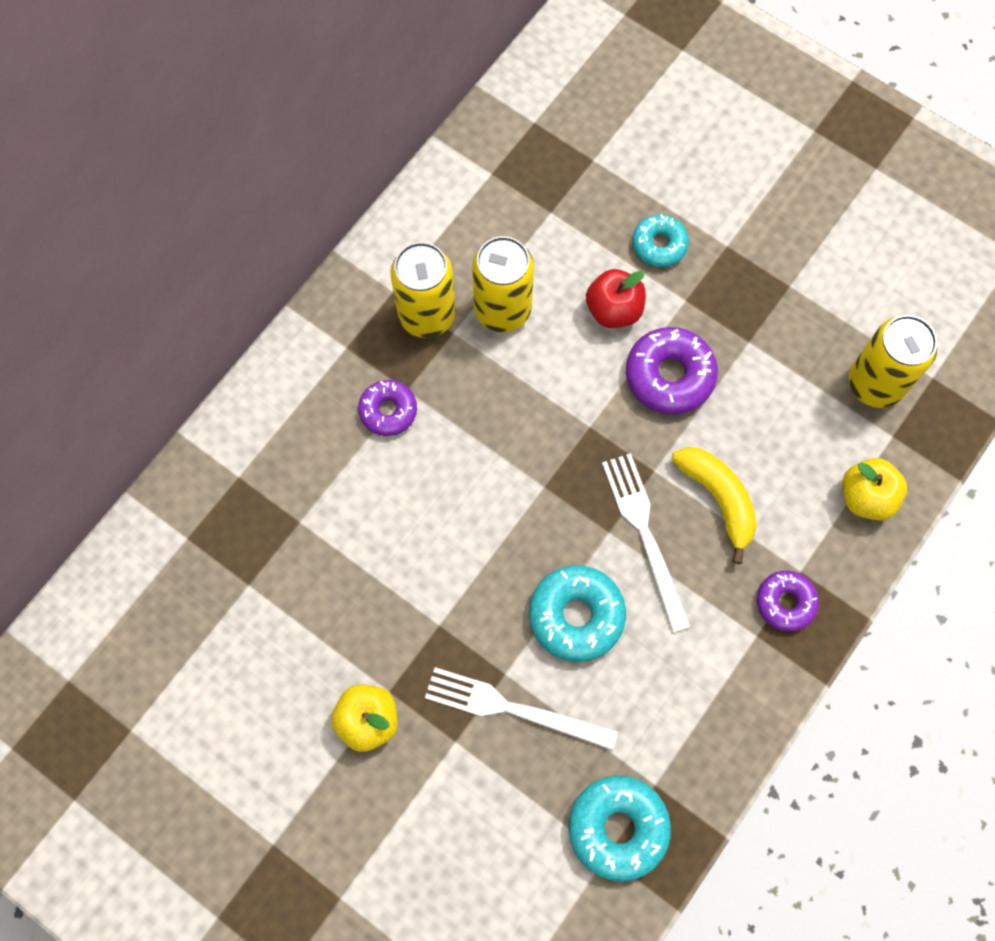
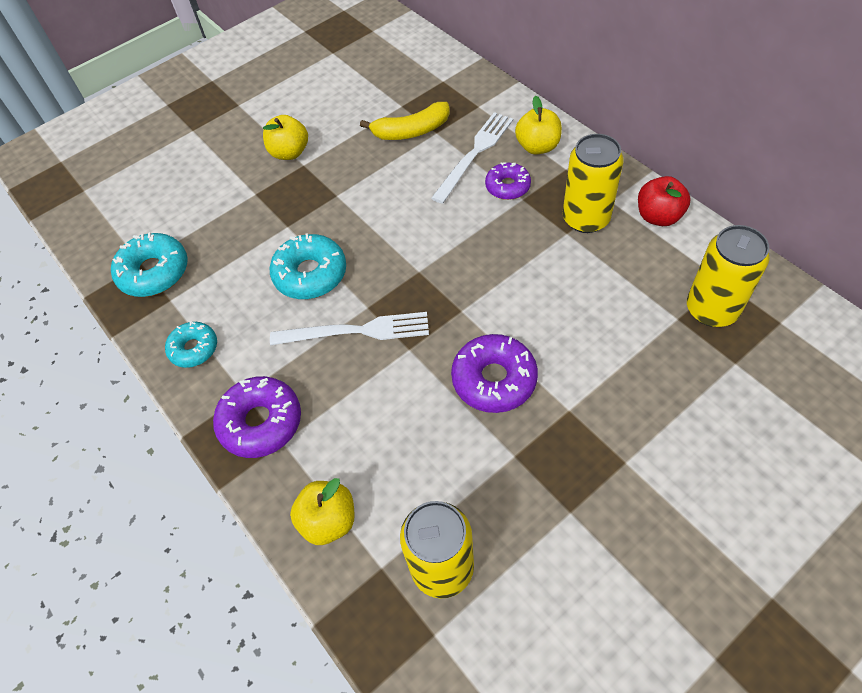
camera: 110 degrees right, 15 degrees down
(311, 386) = (537, 147): none -> yellow apple
(502, 309) = (582, 268): yellow can -> yellow can (711, 309)
(513, 709) = (261, 227): white fork -> white fork (474, 154)
(614, 310) = (568, 349): red apple -> red apple (658, 216)
(659, 245) = (633, 400): turquoise donut -> turquoise donut (194, 349)
(718, 499) = (368, 392): yellow banana -> yellow banana (411, 131)
(785, 602) = (261, 422): purple donut -> purple donut, size x1.57

